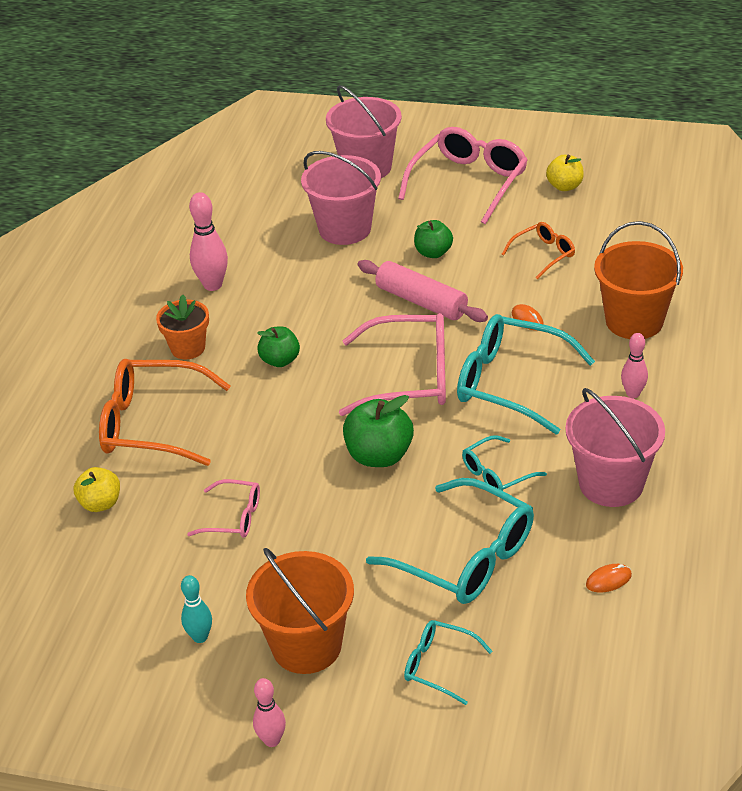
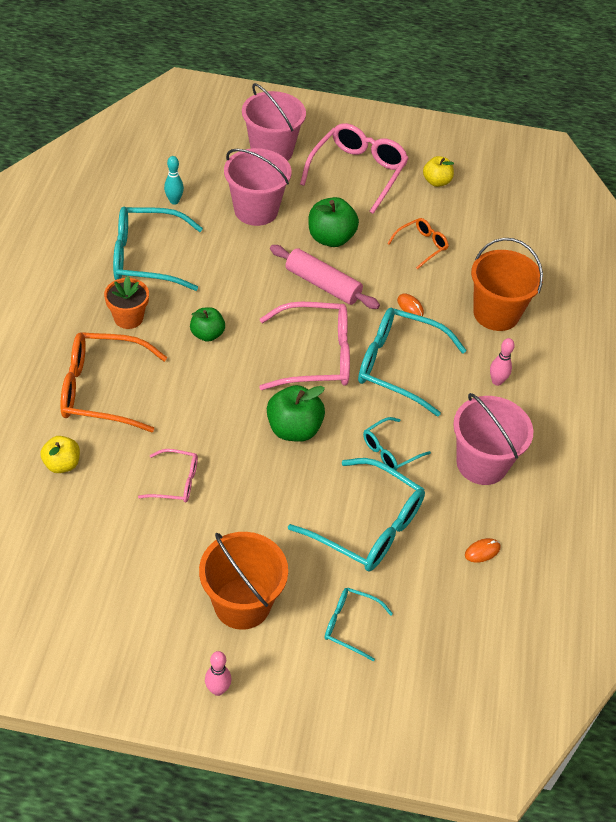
camera: 10 degrees left, 10 degrees up
(200, 637) = (153, 593): turquoise bowling pin -> turquoise bowling pin (174, 201)
(212, 285) = (146, 258): pink bowling pin -> turquoise glasses
(433, 253) = (331, 238): green apple -> green apple, size x1.55

